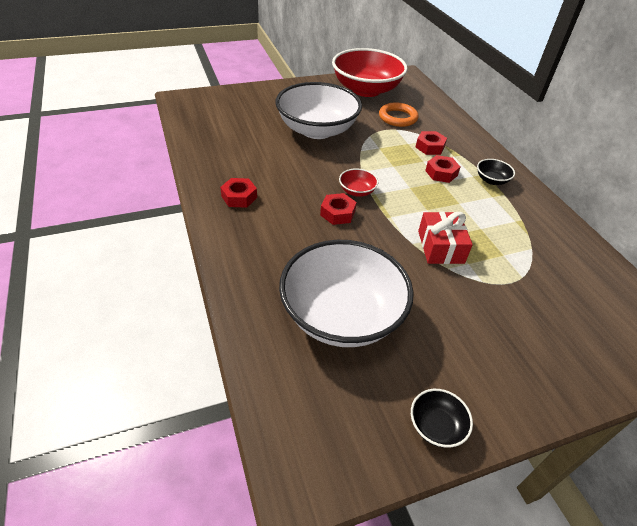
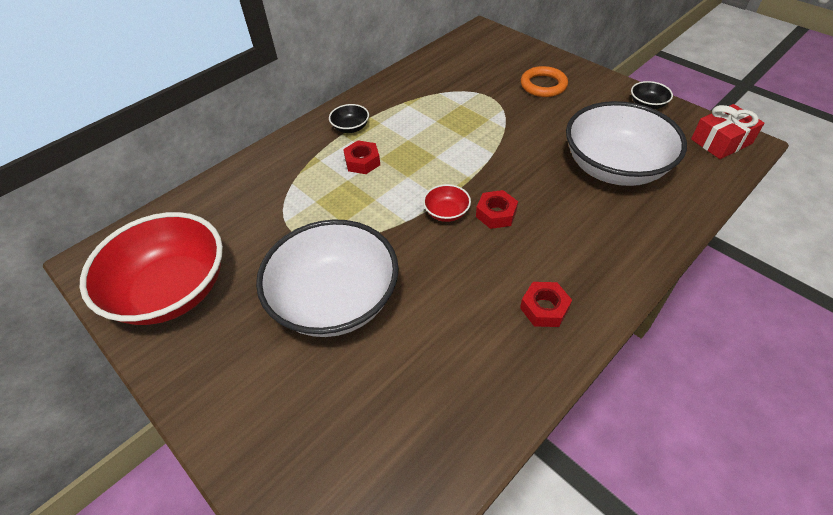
camera: 110 degrees left, 5 degrees up
(398, 117) = (251, 228): orange ring -> orange ring (543, 85)
(430, 147) = (312, 182): red nut -> none
(440, 247) = (482, 137): red gift -> red gift (721, 141)

